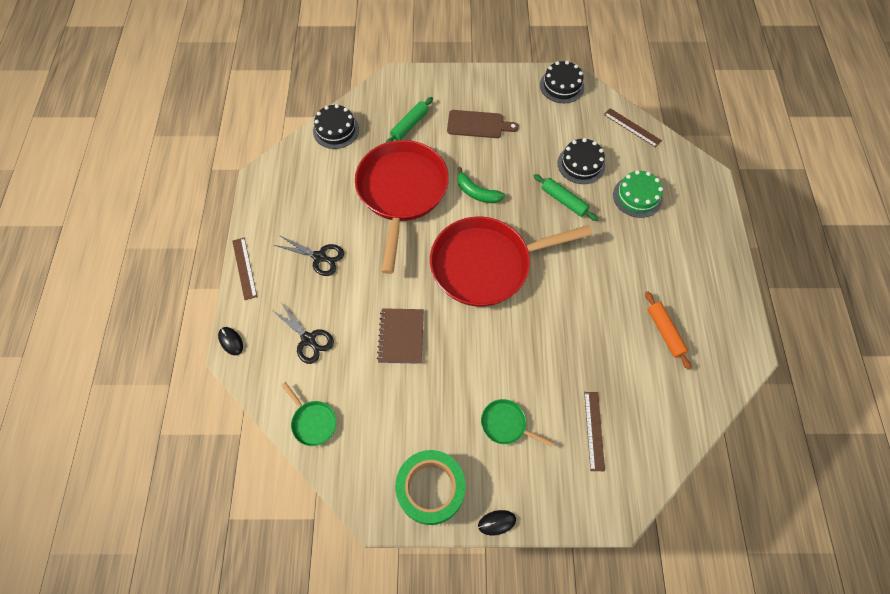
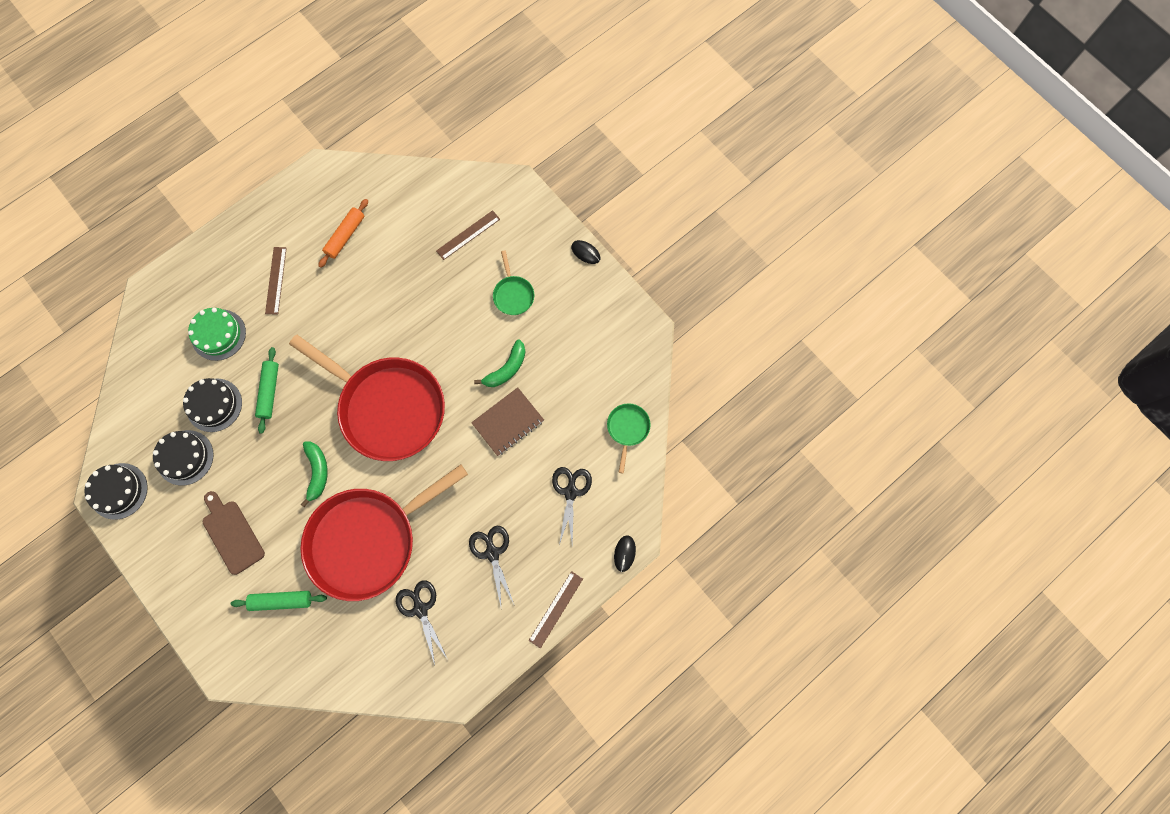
camera: 130 degrees left, 10 degrees up
(328, 192) = (420, 609): none -> black scissors
(336, 130) = (343, 670): black cake -> black cake (185, 457)
(431, 489) = (601, 310): green tape -> none
(445, 368) = (506, 369): none -> green banana
(632, 127) = (132, 389): brown ruler -> brown ruler (276, 280)

